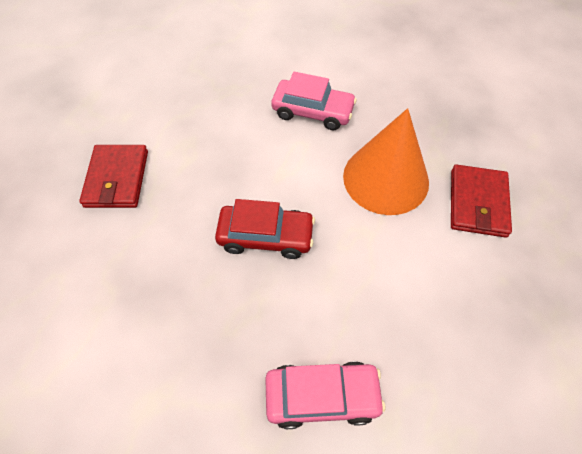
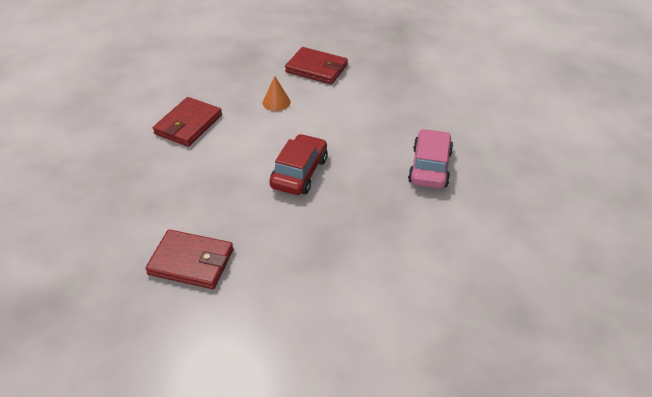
camera: 75 degrees left, 15 degrees down
(312, 111) = (188, 124): pink car -> red wallet
(385, 178) = (276, 102): orange cone -> orange cone, size x0.42

